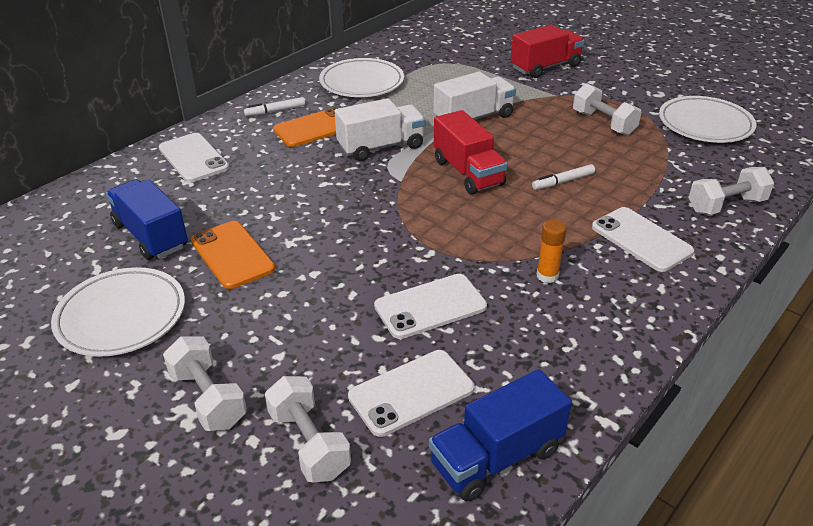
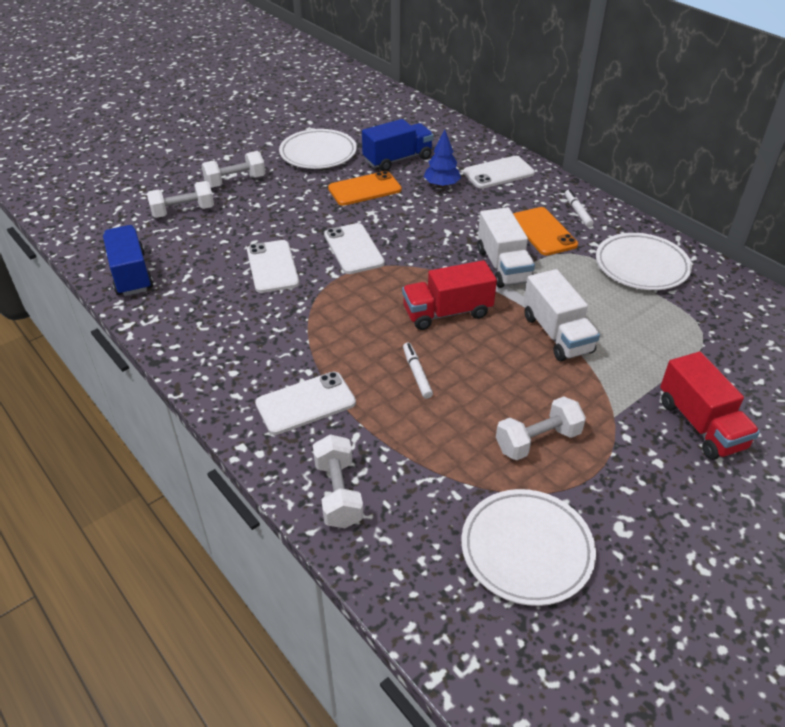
camera: 100 degrees right, 5 degrees up
(221, 195) = (441, 185): none -> blue tree
(411, 392) = (198, 249): white phone -> white phone (353, 249)
(547, 276) = (281, 331): orange glue stick -> none

